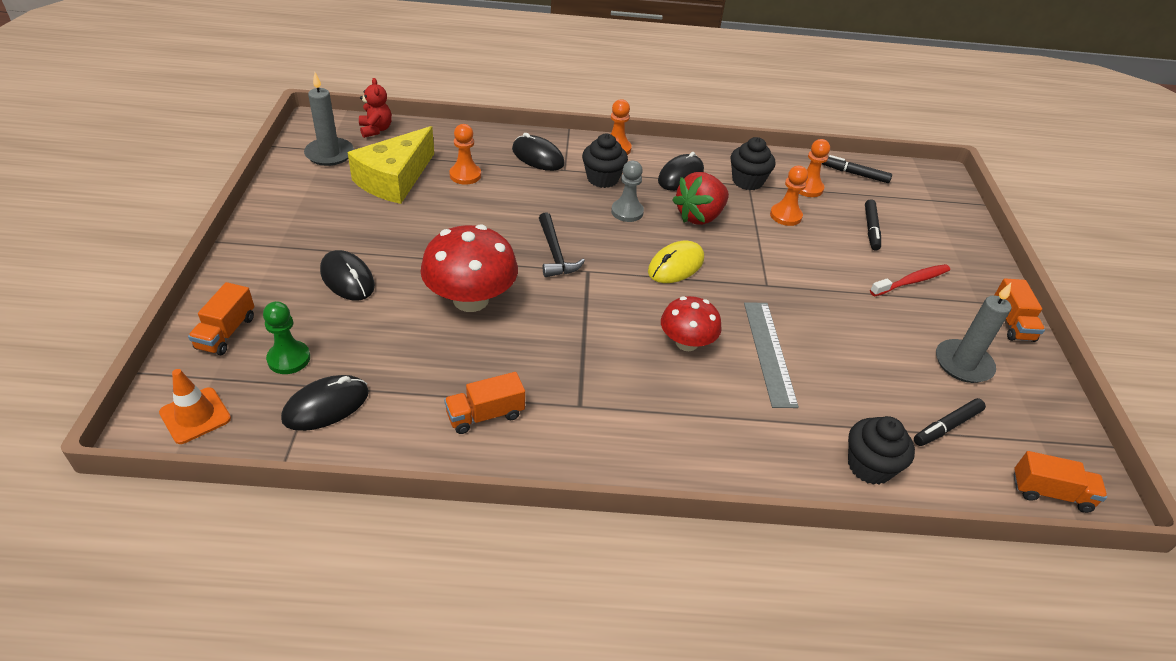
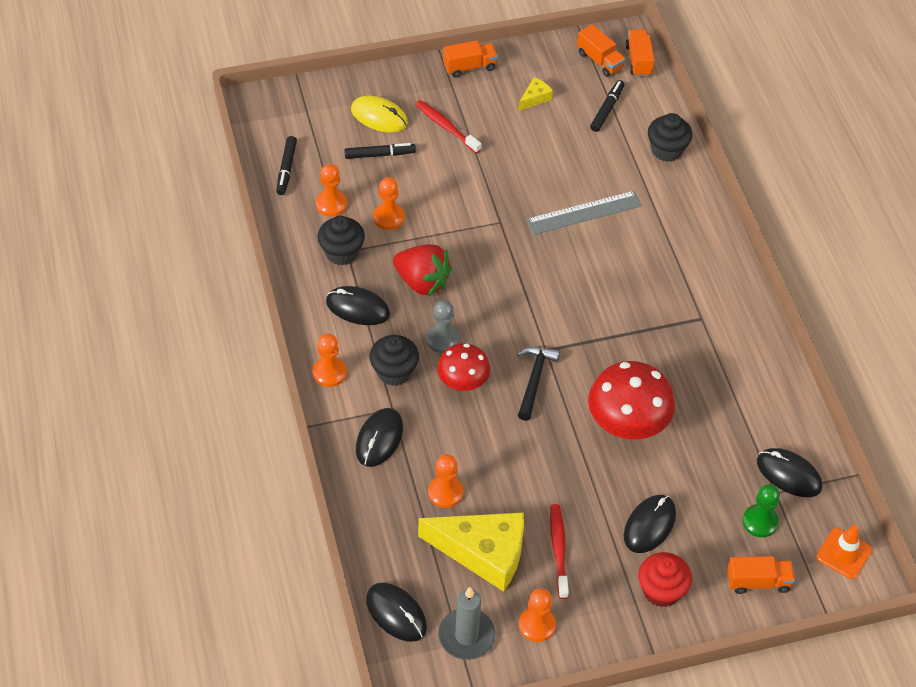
camera: 105 degrees left, 10 degrees up
(276, 264) = (661, 590): none -> red cupcake
(307, 188) = (537, 625): none -> orange pawn
(365, 218) = (558, 550): none -> red toothbrush
(376, 130) = (396, 613): red teddy bear -> black mouse
(485, 415) = (742, 372): orange truck -> orange truck (600, 60)
(555, 253) = (534, 380): black hammer -> black hammer turned 45 degrees counterclockwise
(676, 265) = (506, 288): yellow mouse -> yellow mouse (379, 116)
(686, 343) = (601, 265): red mushroom -> red mushroom (463, 381)
(947, 427) = (607, 109): black marker -> black marker turned 105 degrees counterclockwise
(963, 364) = (535, 98): grey candle -> yellow cheese

